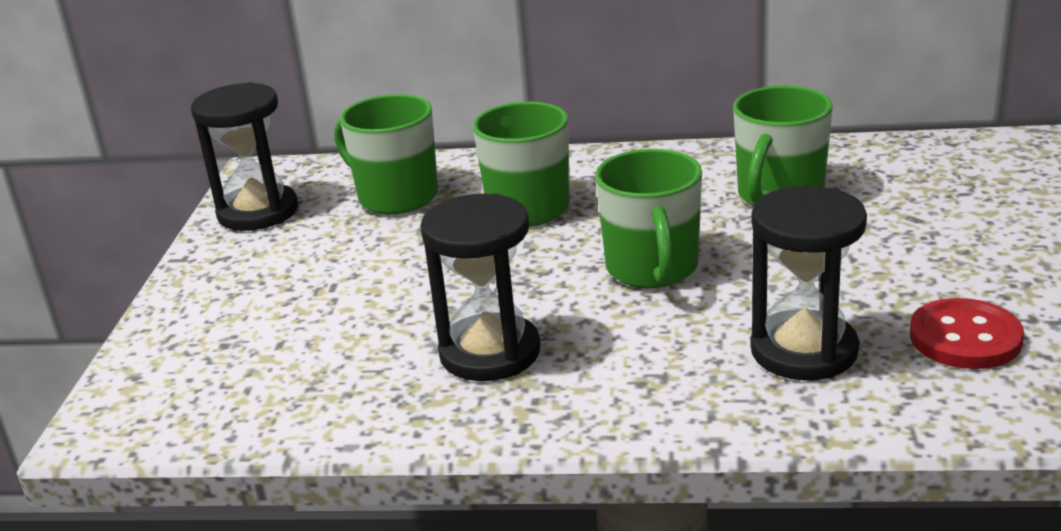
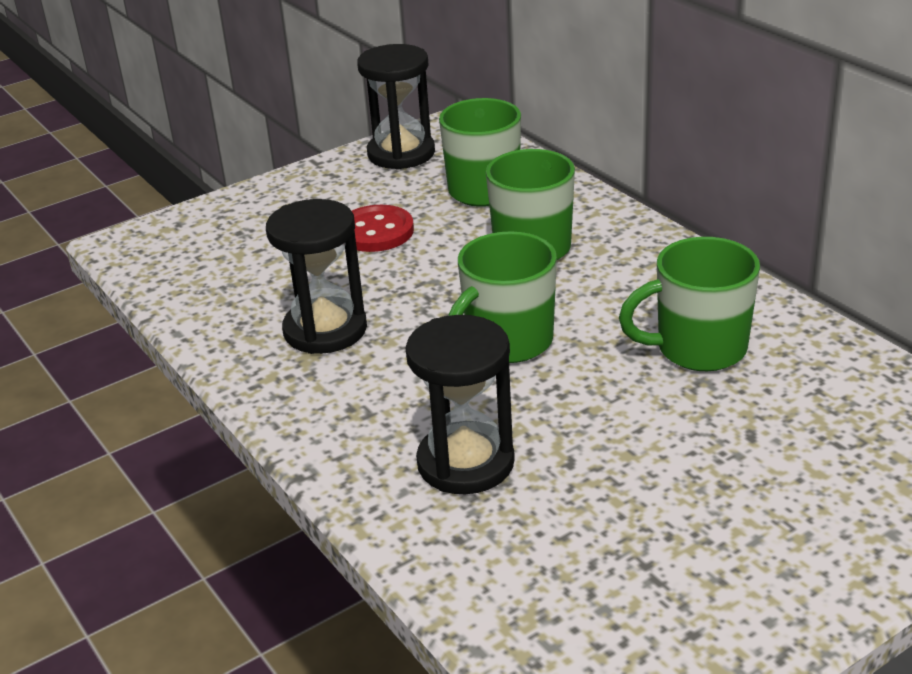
camera: 50 degrees right, 5 degrees up
(965, 338) = (571, 537): red button -> red button (376, 231)

